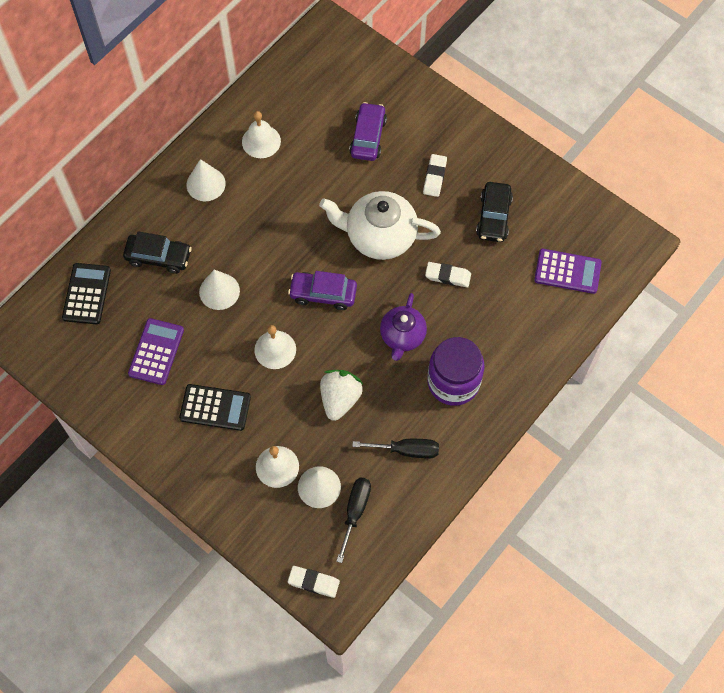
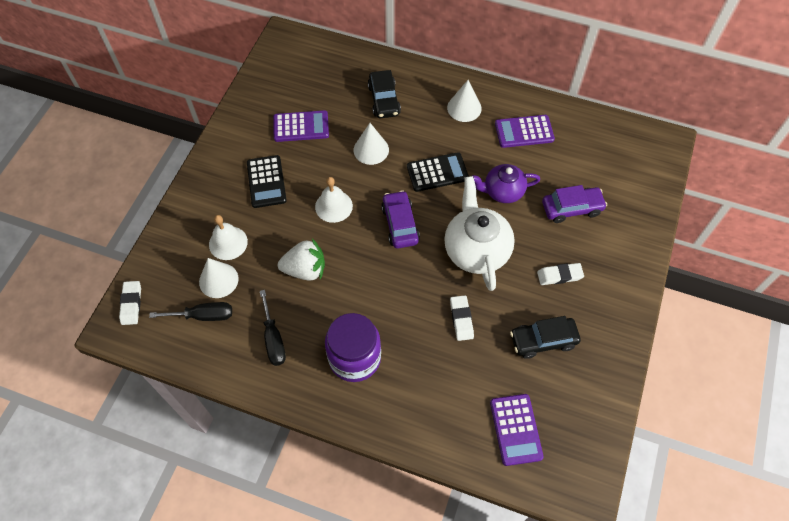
camera: 70 degrees right, 5 degrees down
(87, 294) = (333, 67): black calculator -> black calculator (437, 172)
(261, 141) = (524, 132): white bell -> purple calculator
(402, 336) = (384, 300): purple teapot -> purple teapot (502, 191)

